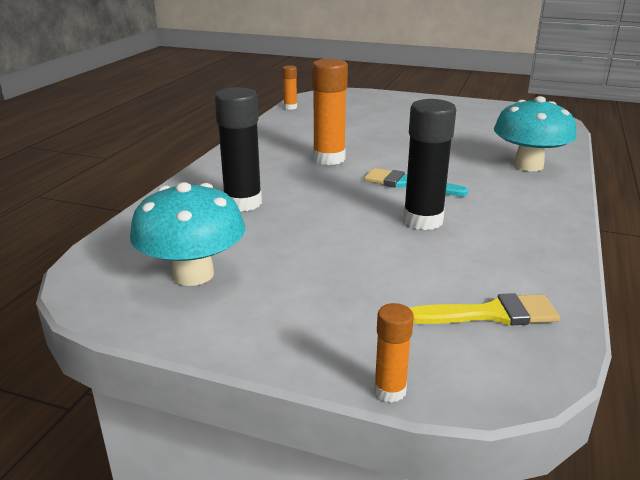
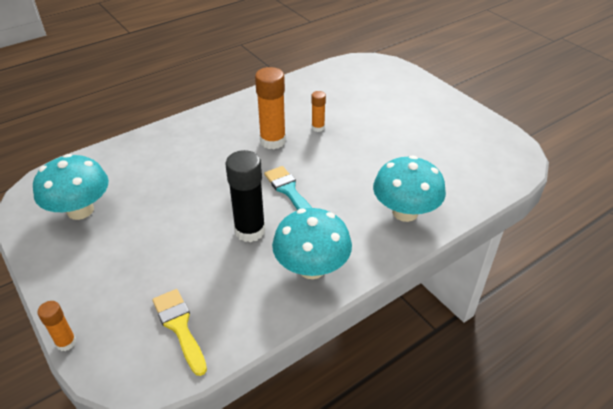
camera: 35 degrees right, 15 degrees up
(243, 203) = (170, 162): black glue stick -> none
(290, 107) = (321, 70): orange glue stick -> orange glue stick (318, 128)
(490, 314) = (179, 327): yellow brush -> yellow brush turned 150 degrees counterclockwise
(525, 223) = (311, 268): none -> turquoise mushroom

